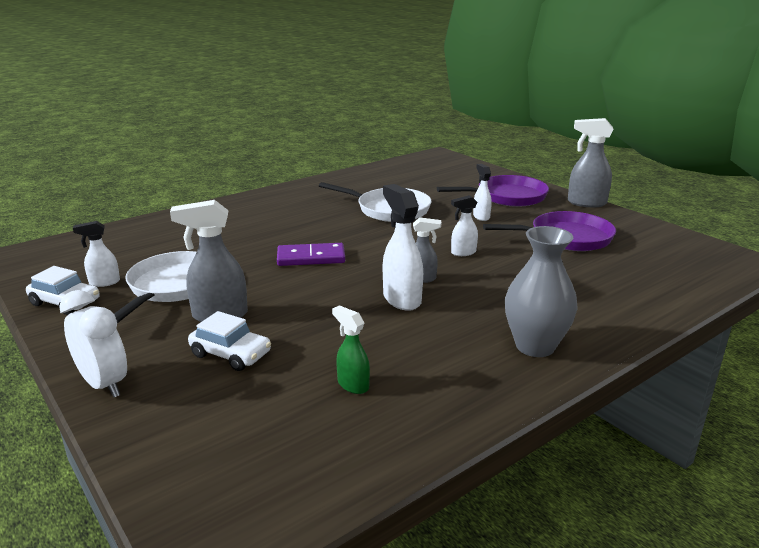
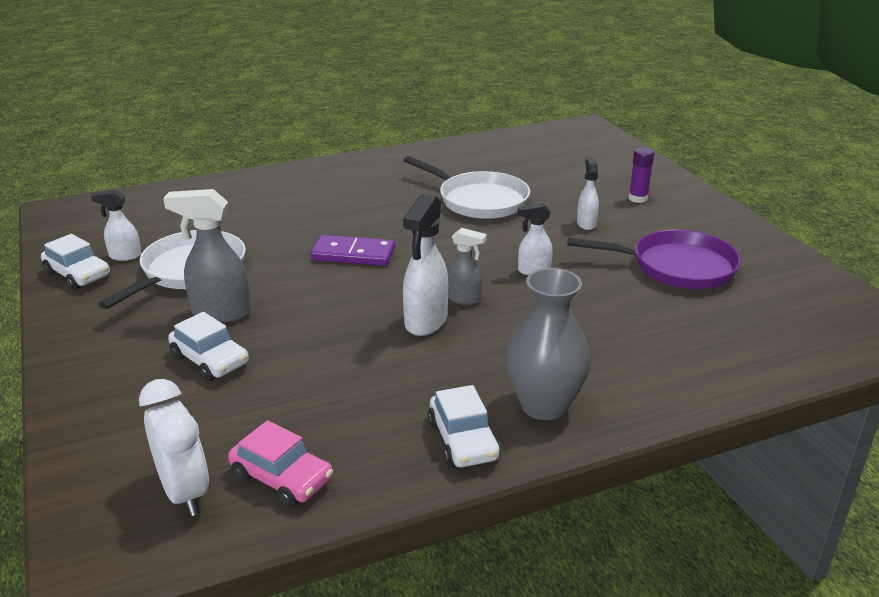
camera: 15 degrees right, 5 degrees up
(104, 384) = (75, 373): white clock -> white clock (185, 492)
(352, 385) = (315, 417): green spray bottle -> none
(352, 439) = (282, 478): none -> pink car
(401, 299) = (425, 322): white spray bottle -> white spray bottle turned 150 degrees counterclockwise
(489, 383) = (463, 440): none -> white car
(507, 197) = (638, 198): purple pan -> purple glue stick
(586, 203) = (737, 219): grey spray bottle -> none

